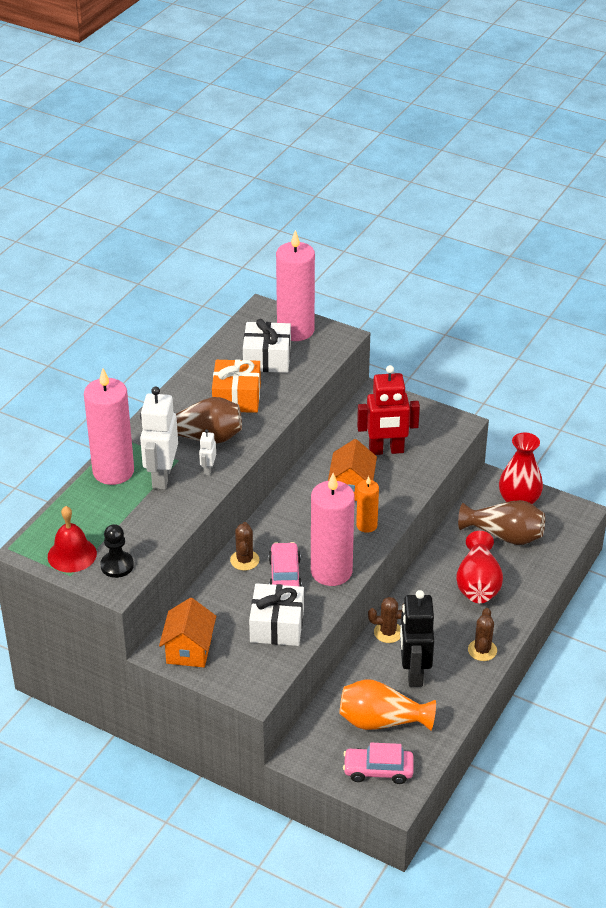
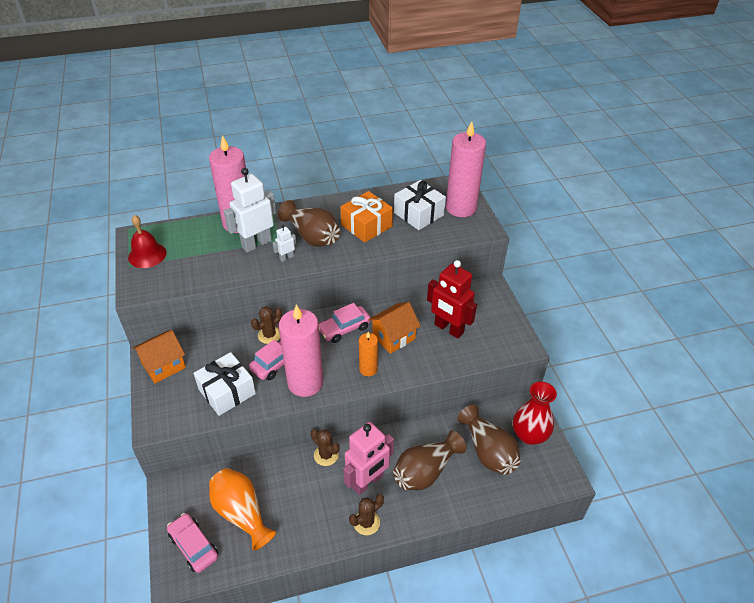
camera: 45 degrees right, 5 degrees up
(117, 565) = (156, 278): black pawn -> none
(302, 510) = (344, 329): none -> pink car
(414, 672) = (304, 497): black robot -> none
(446, 624) = (367, 482): none -> pink robot
(478, 584) = (425, 471): red vase -> brown vase

